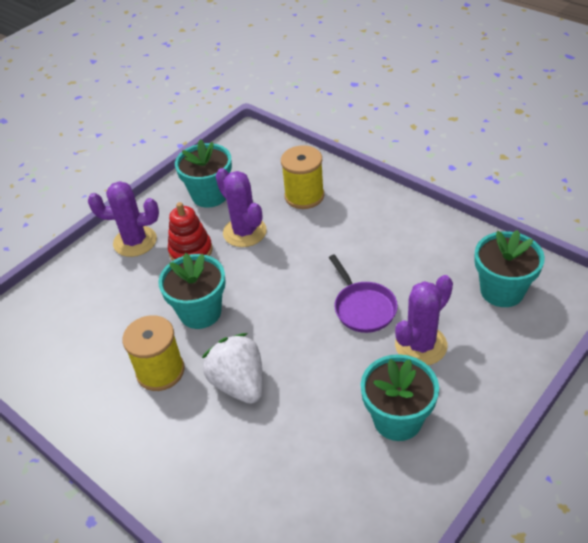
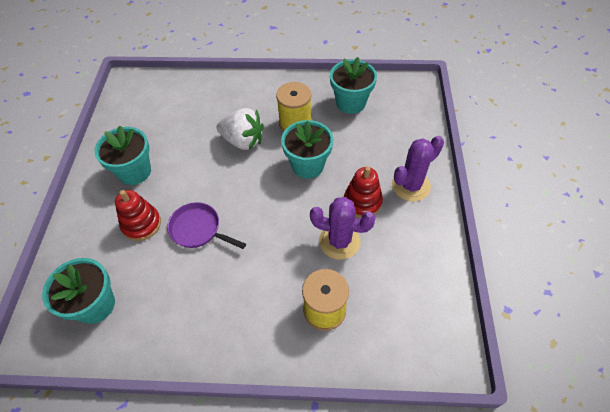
camera: 140 degrees right, 10 degrees up
(210, 195) = (405, 260): turquoise flower pot -> turquoise flower pot (350, 103)
(421, 345) = (141, 224): purple cactus -> red stacking toy

